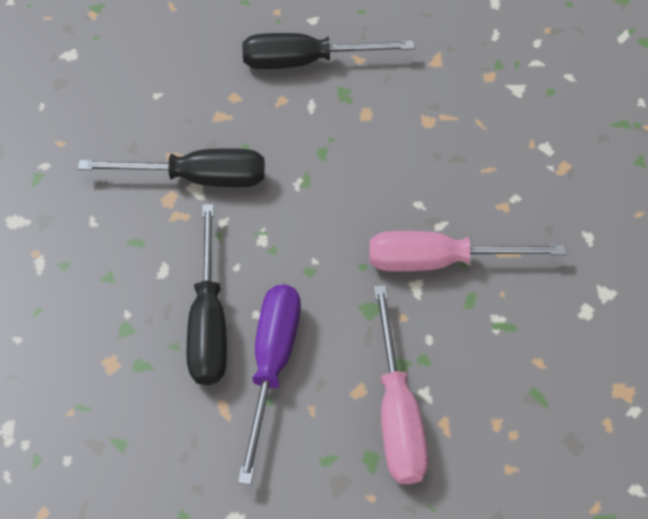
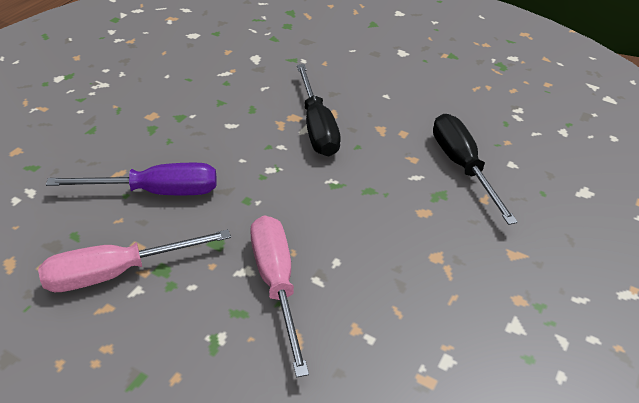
camera: 75 degrees right, 15 degrees down
(209, 321) = (191, 153): black screwdriver -> none

